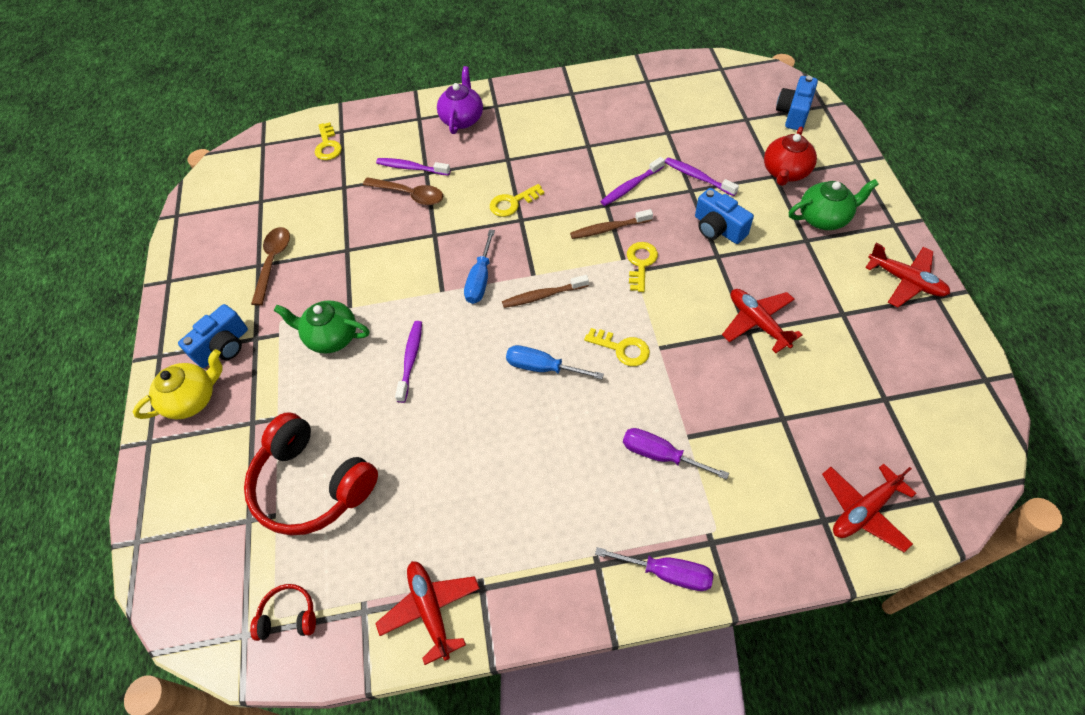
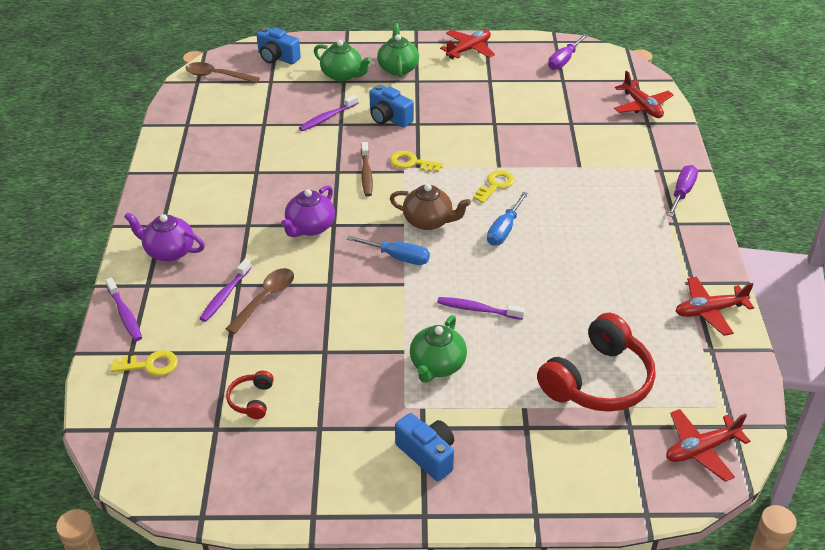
camera: 85 degrees left, 15 degrees down
(192, 399) = (489, 479): yellow teapot -> none
(273, 262) = (320, 414): brown spoon -> brown spoon (217, 76)
(288, 616) = (716, 396): red headphones -> red headphones (252, 400)
(512, 203) = (310, 227): yellow key -> purple teapot
(543, 296) = (429, 221): brown toothbrush -> brown teapot
(630, 186) = (321, 155): purple toothbrush -> purple toothbrush (125, 315)
(660, 455) = (593, 181): purple screwdriver -> purple screwdriver (563, 60)
(718, 228) = (389, 118): blue camera -> blue camera turned 75 degrees clockwise
(758, 323) = (488, 117): red plane -> red plane (701, 449)
(785, 172) = (343, 75): red teapot -> green teapot

